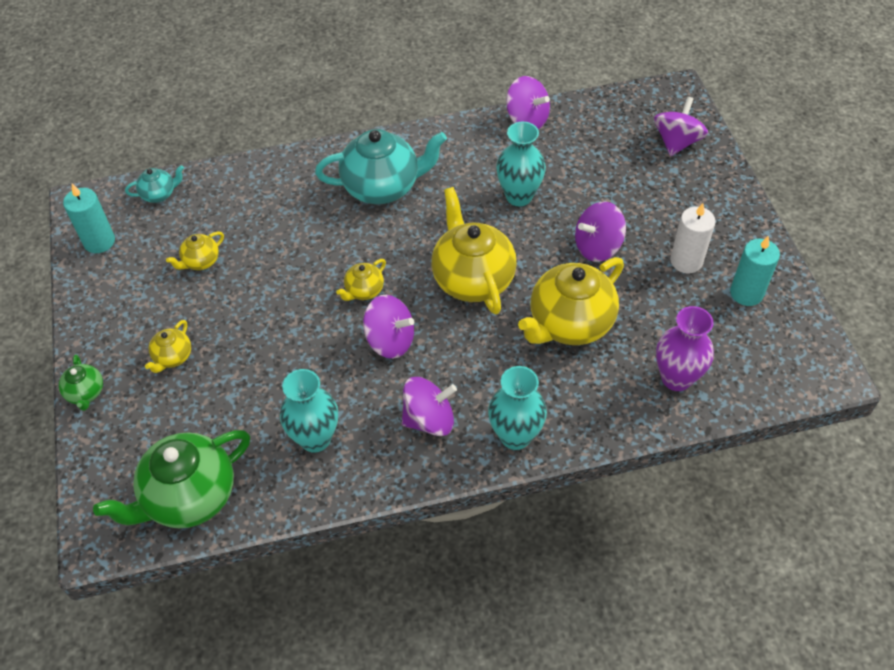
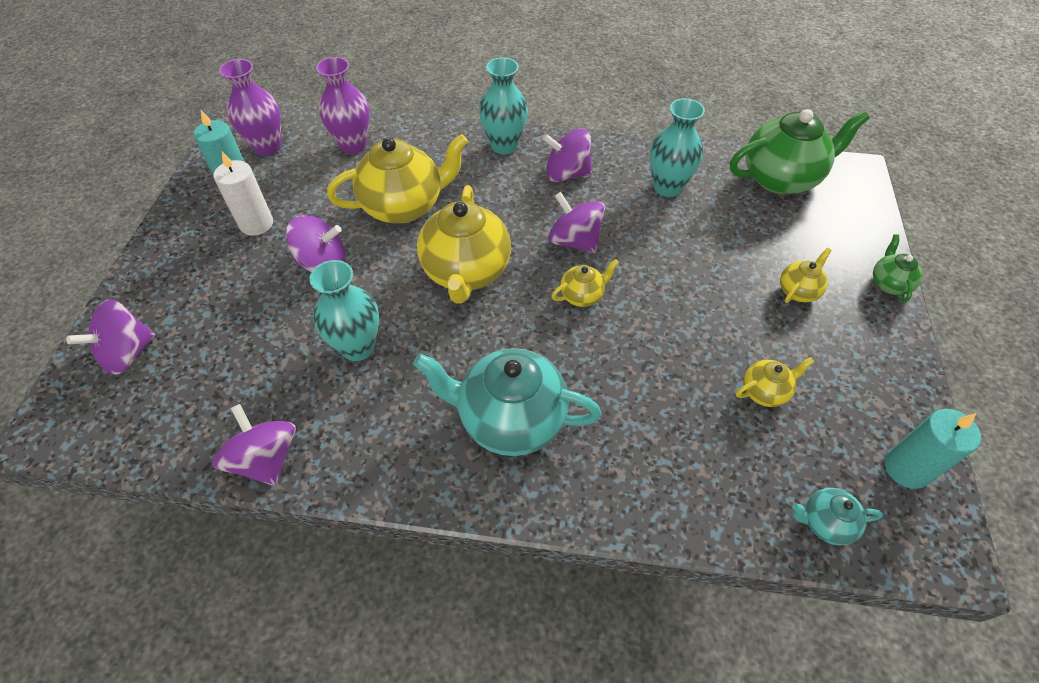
camera: 160 degrees left, 0 degrees up
(760, 344) = (267, 147): none -> purple vase

